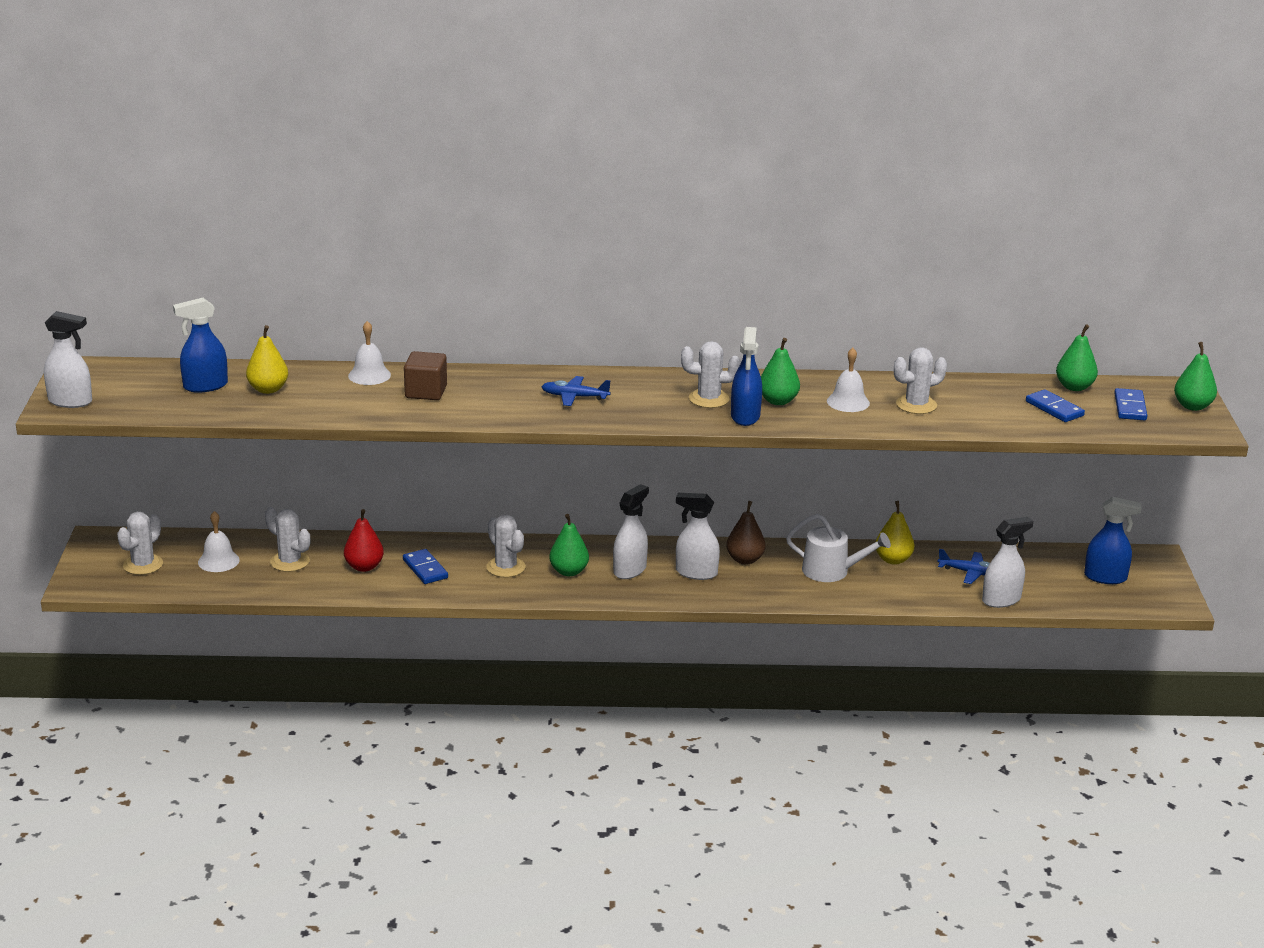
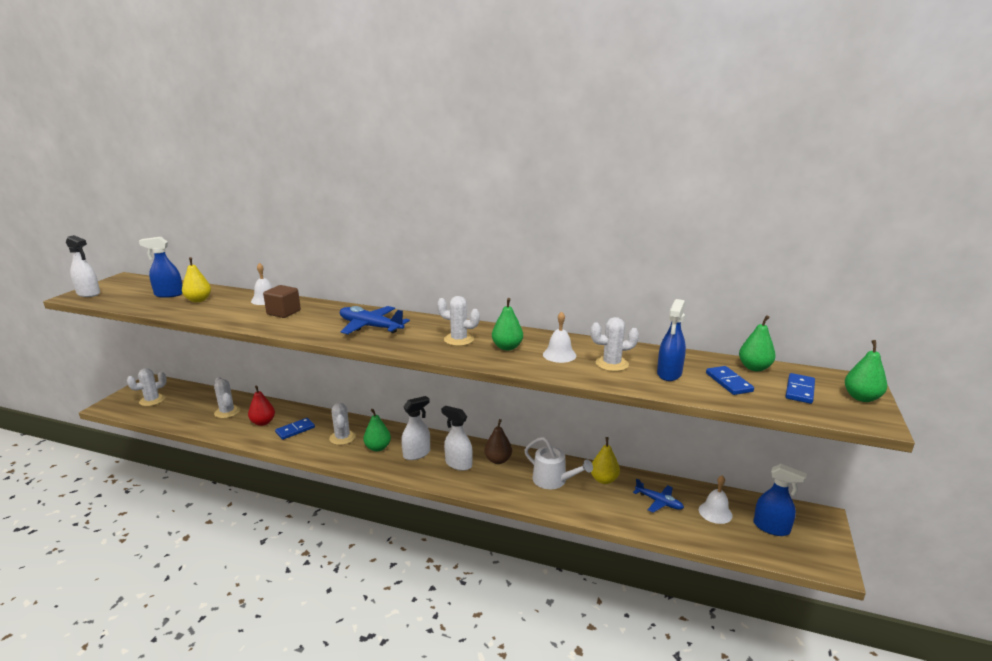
camera: 20 degrees right, 5 degrees down
(218, 561) = (191, 405): white bell -> white bell (715, 512)
(425, 569) = (295, 430): blue domino -> blue domino turned 60 degrees clockwise
(574, 397) = (370, 327): blue plane -> blue plane, size x1.62
(745, 416) = (473, 355): blue spray bottle -> blue spray bottle (669, 374)
(1001, 600) = (674, 531): white spray bottle -> none

